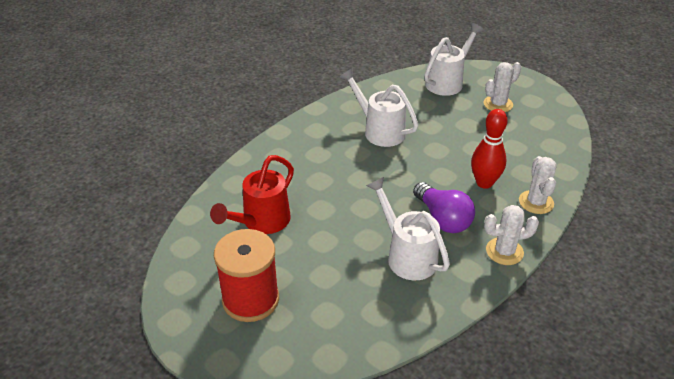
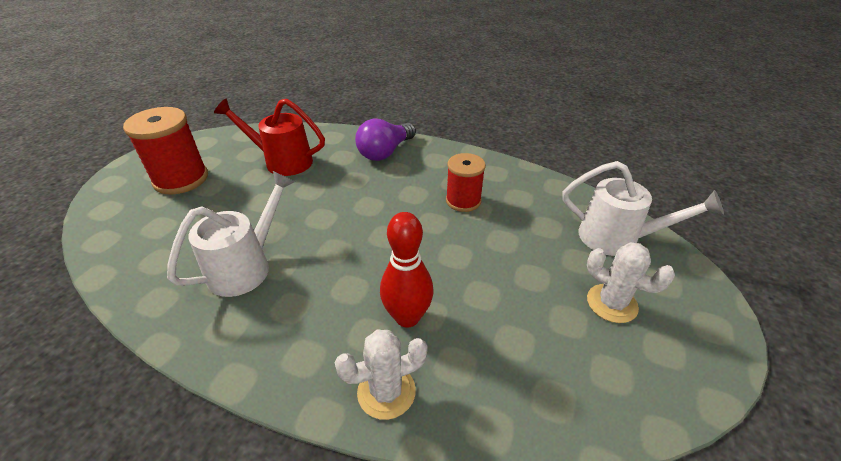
camera: 70 degrees right, 0 degrees up
(379, 130) = (463, 201): white watering can -> red spool
(443, 219) = (318, 286): purple light bulb -> purple light bulb (385, 152)
(504, 251) = (264, 364): white cactus -> none

